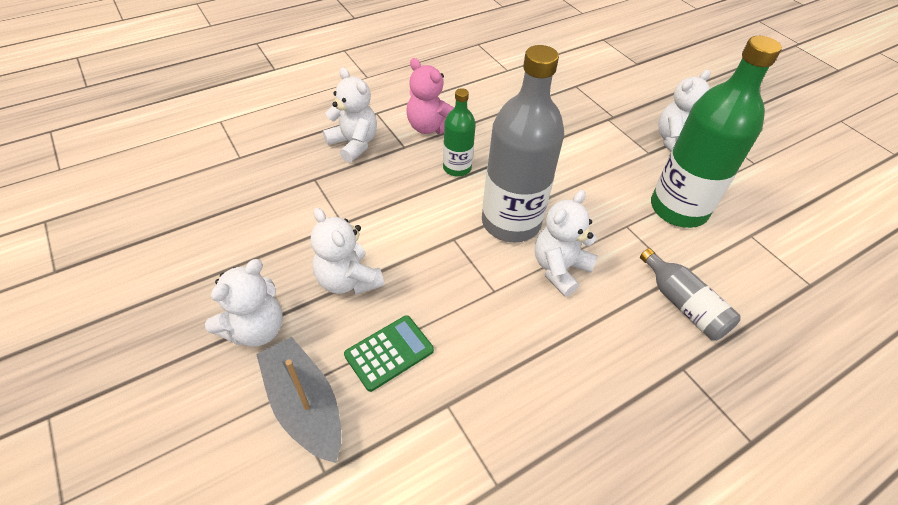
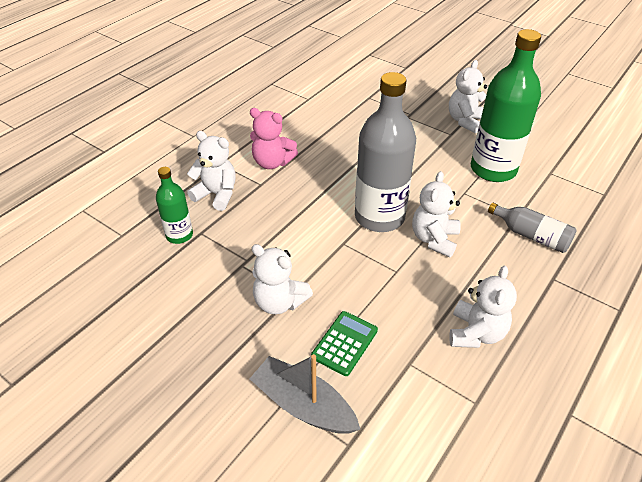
camera: 20 degrees left, 5 degrees down
(256, 329) = (227, 365): white teddy bear -> white teddy bear (476, 333)
(457, 168) = (313, 188): green bottle -> green bottle (179, 235)

